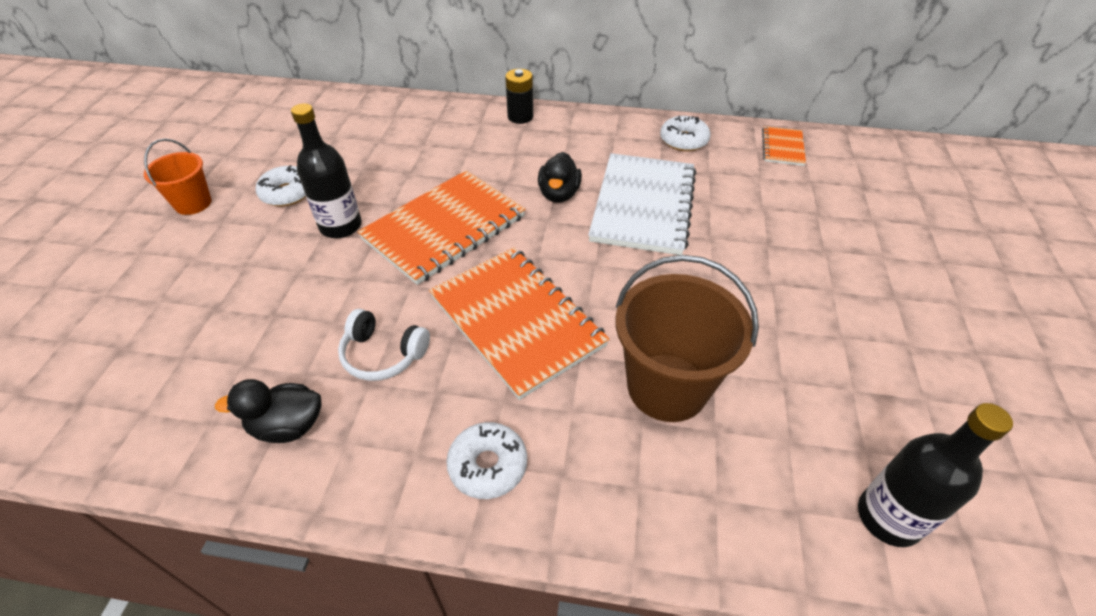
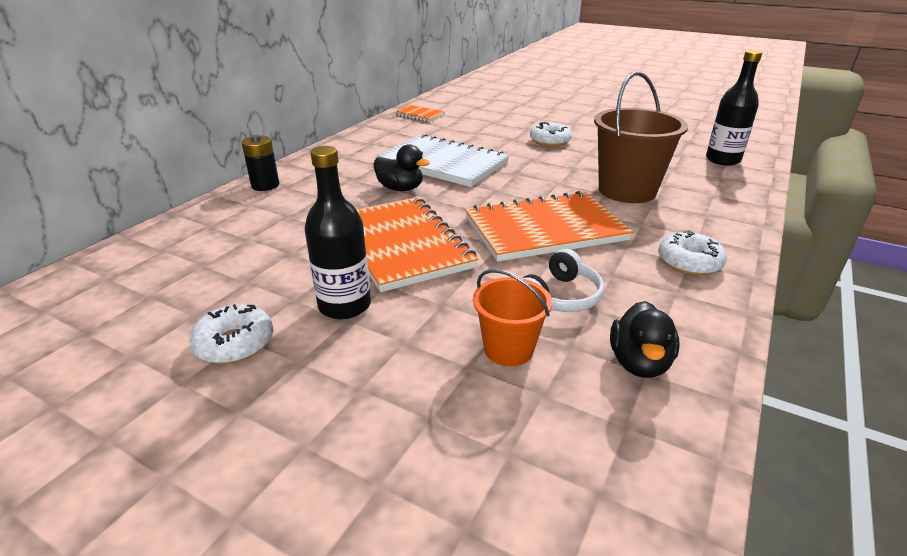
camera: 70 degrees left, 15 degrees down
(193, 203) = (156, 446): orange bucket -> orange bucket (508, 349)
(683, 140) = (379, 137): white donut -> white donut (550, 141)

